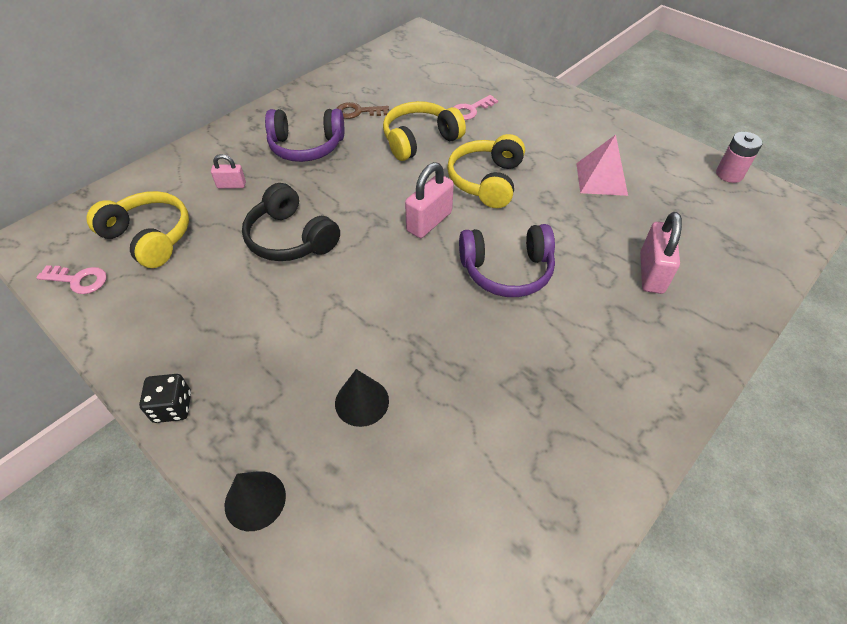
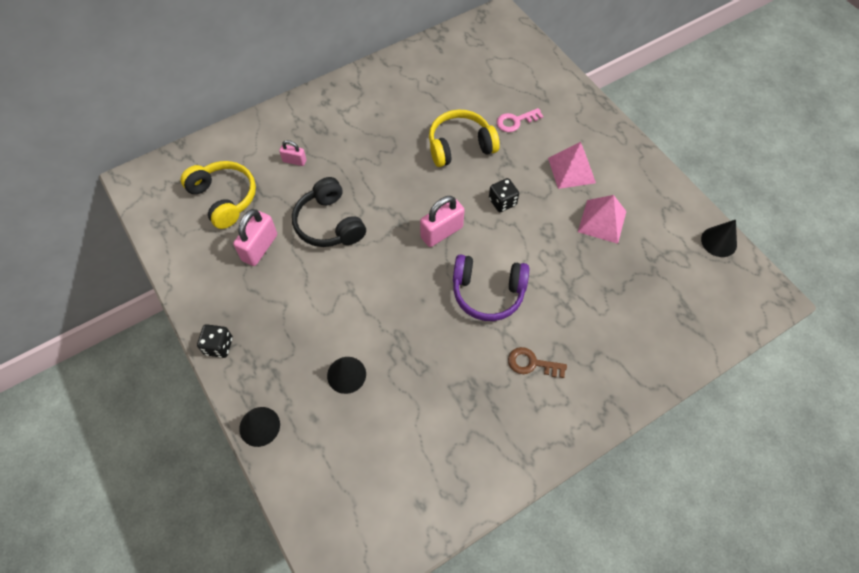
camera: 15 degrees right, 10 degrees up
(78, 280) = (169, 226): pink key -> none
(306, 146) = (363, 133): purple headphones -> none
(358, 112) = (416, 103): brown key -> brown key (532, 363)
(486, 181) = (502, 202): yellow headphones -> black dice
(547, 140) = (571, 170): none -> pink pyramid
(651, 273) = (603, 322): pink padlock -> pink padlock (260, 247)
(729, 174) = (719, 241): pink battery -> black cone

